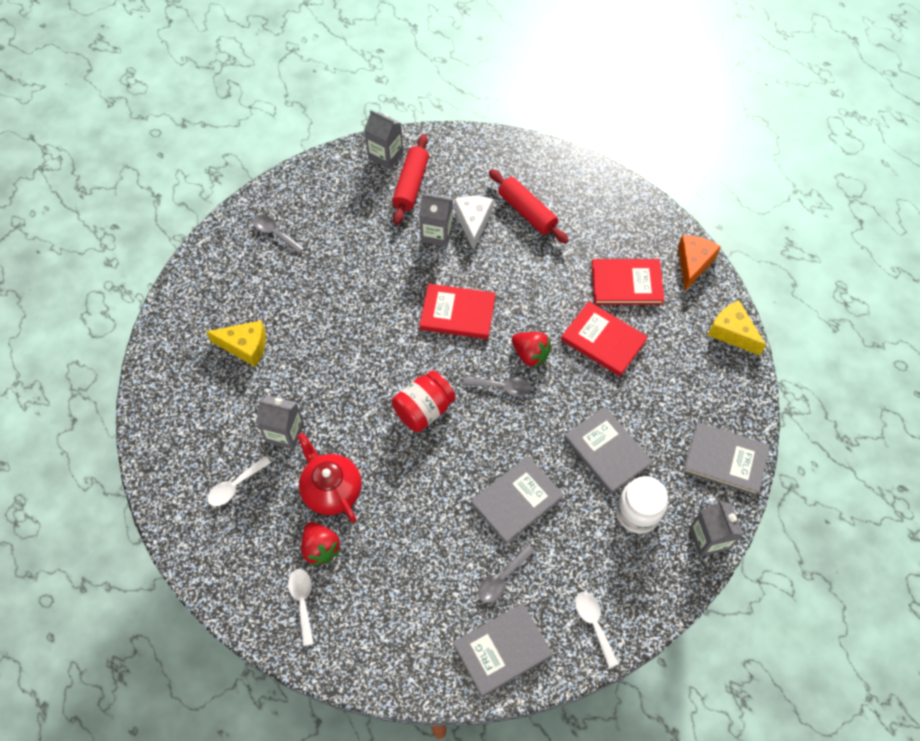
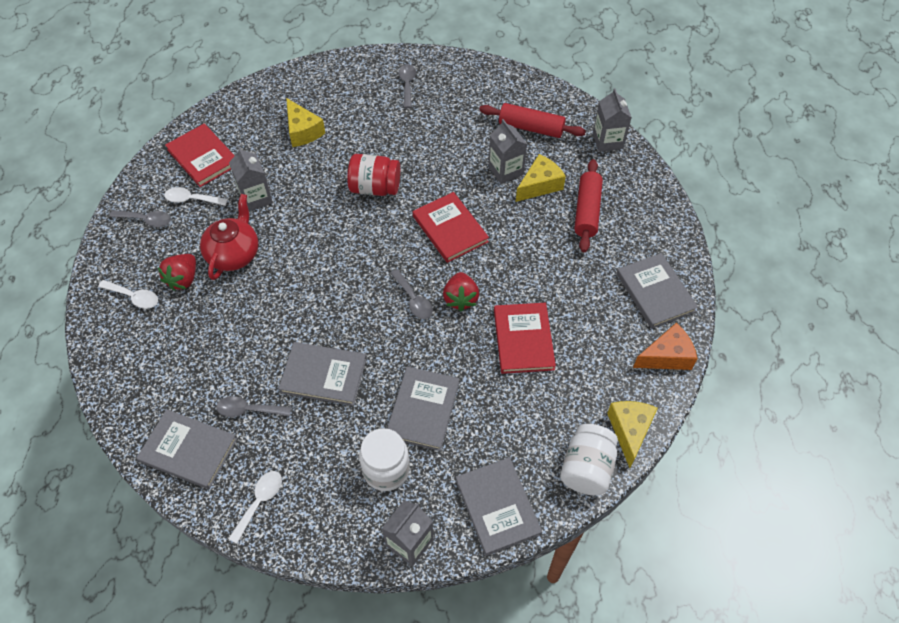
camera: 50 degrees right, 5 degrees down
(222, 539) = (146, 220): none -> grey spoon
(303, 601) = (134, 297): white spoon -> white spoon turned 75 degrees clockwise
(385, 155) = (539, 97): grey carton -> grey carton (607, 141)
(411, 185) = (531, 128): red rolling pin -> red rolling pin turned 45 degrees clockwise
(424, 410) = (347, 264): red jar -> red jar (375, 188)
(473, 222) = (539, 185): white cheese -> yellow cheese
(626, 284) = (594, 321): red book -> red book (203, 157)
(636, 228) = (655, 292): none -> grey book
(739, 381) = (586, 468): none -> white jar

